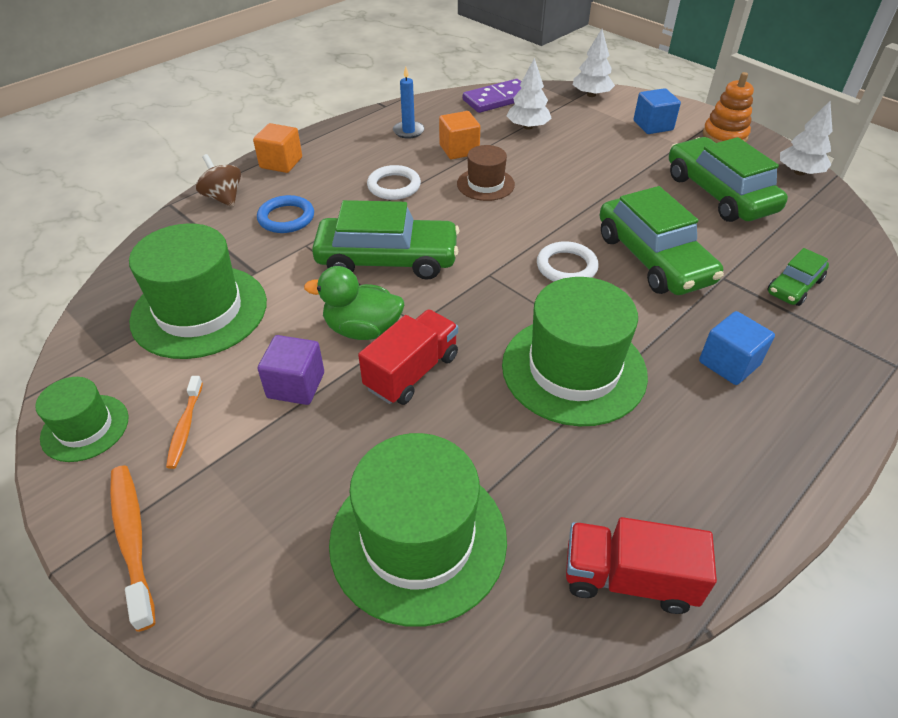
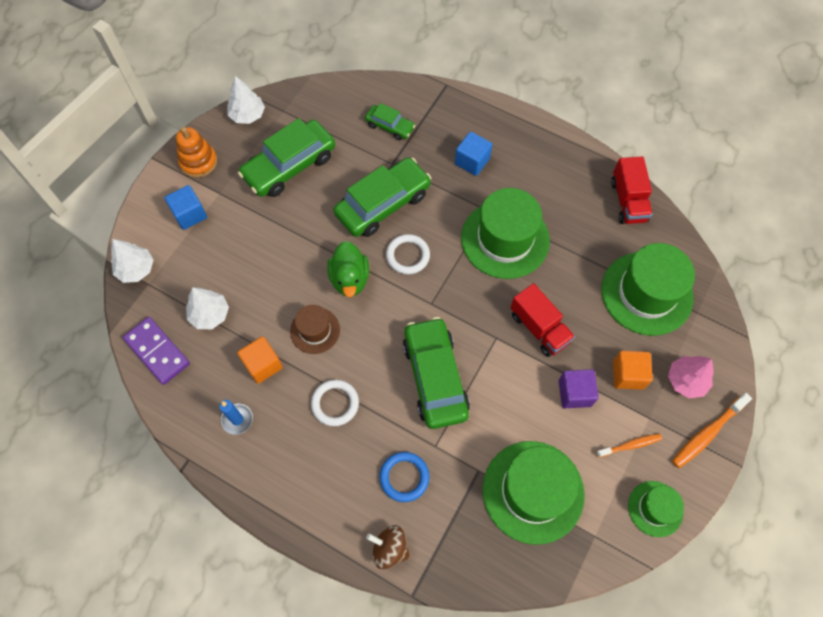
camera: 105 degrees left, 20 degrees up
(223, 198) = (389, 548): brown spinning top -> brown spinning top turned 75 degrees clockwise
(234, 542) = (686, 380): none -> pink tree
(281, 163) = (320, 521): orange cube -> orange cube (628, 375)
(362, 330) = (513, 370): green duck -> green duck (350, 279)
(412, 372) = (539, 328): red truck -> red truck turned 150 degrees counterclockwise

